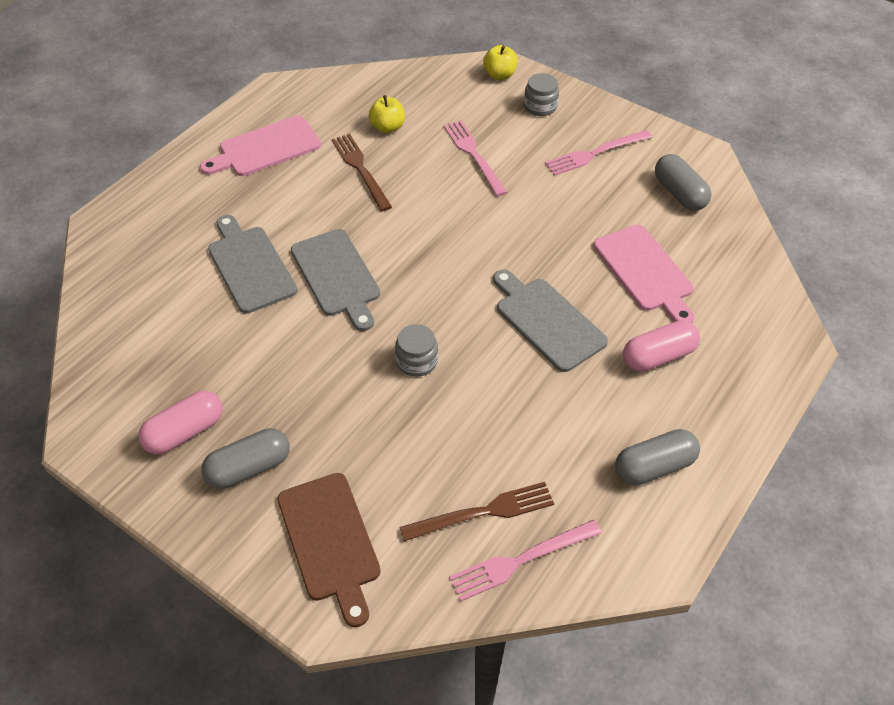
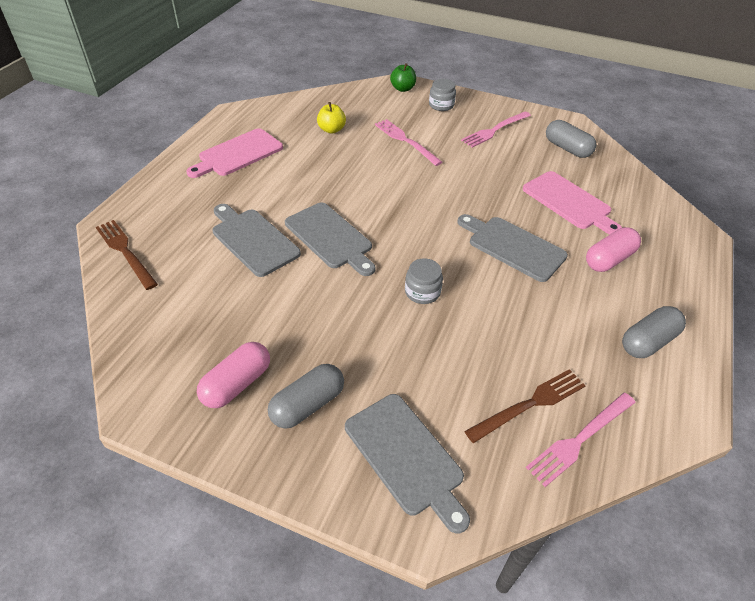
camera: 15 degrees left, 5 degrees down
(330, 541) = (406, 456): brown cutting board -> grey cutting board
(361, 169) = (321, 160): brown fork -> brown fork (125, 252)
(499, 75) = (402, 89): yellow apple -> green apple

